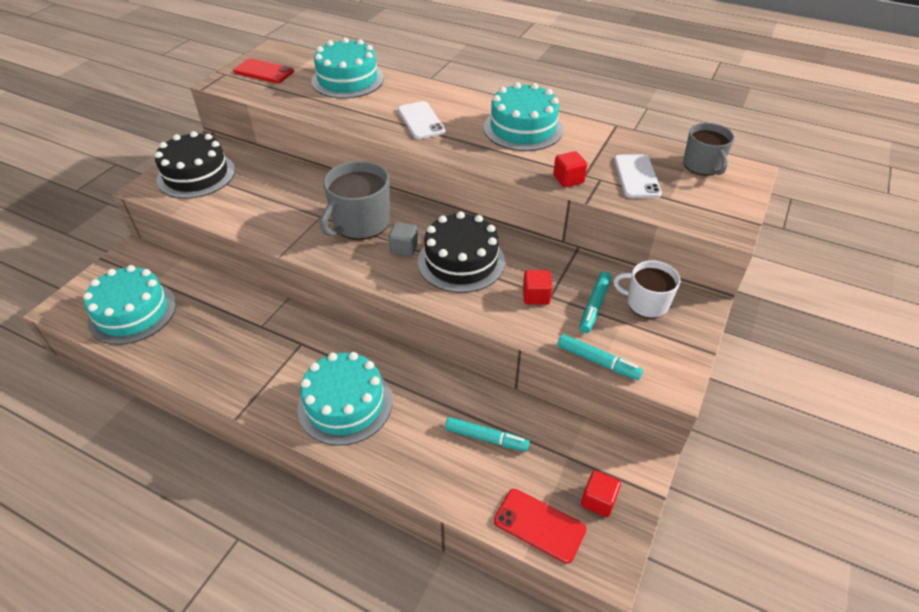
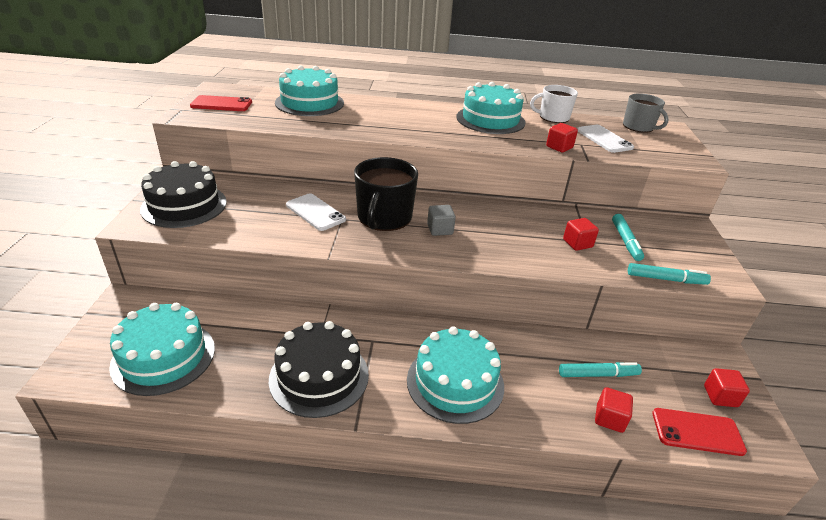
camera: 25 degrees left, 10 degrees down
(360, 223) = (384, 217): grey mug -> black mug
(421, 120) = (403, 123): white phone -> white phone (315, 212)
(461, 261) = (496, 230): black cake -> black cake (319, 376)
(461, 483) = (609, 418): none -> red cube
(646, 303) = (658, 232): white mug -> white mug (553, 117)

